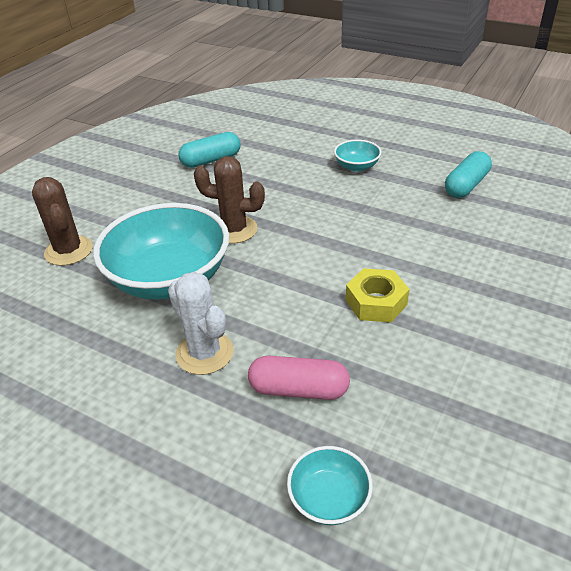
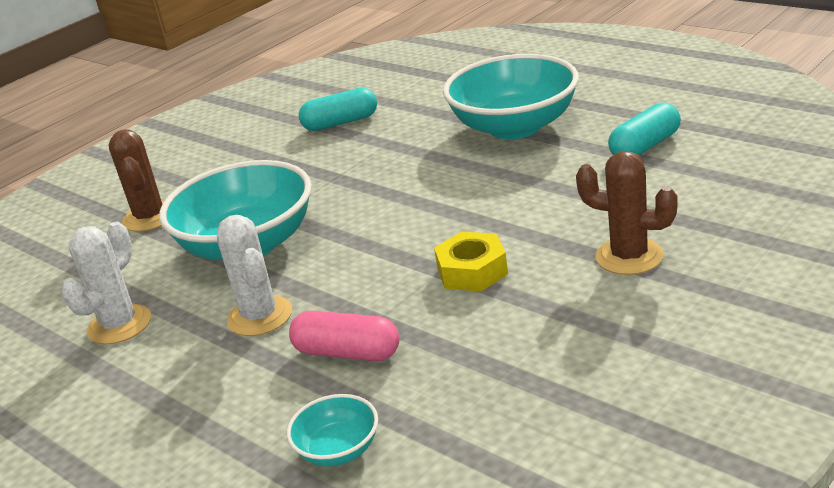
camera: 15 degrees right, 10 degrees down
(72, 366) = (119, 325): none -> white cactus
(234, 230) = (339, 196): brown cactus -> brown cactus (629, 256)
(356, 166) = (515, 127): turquoise bowl -> turquoise bowl, size x2.21

